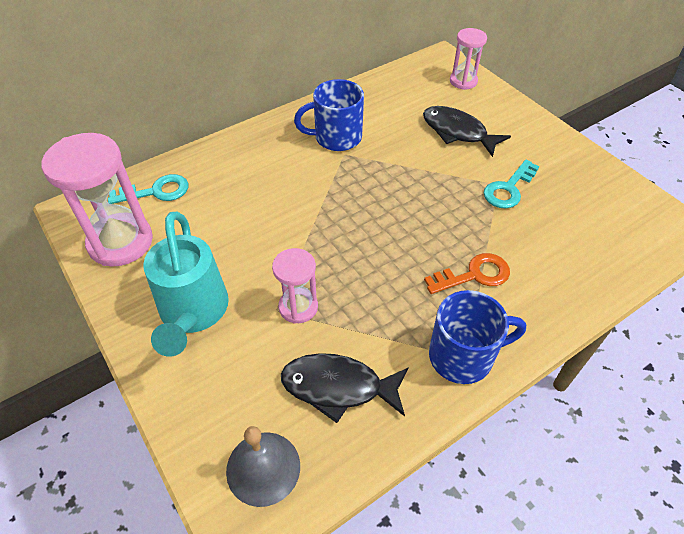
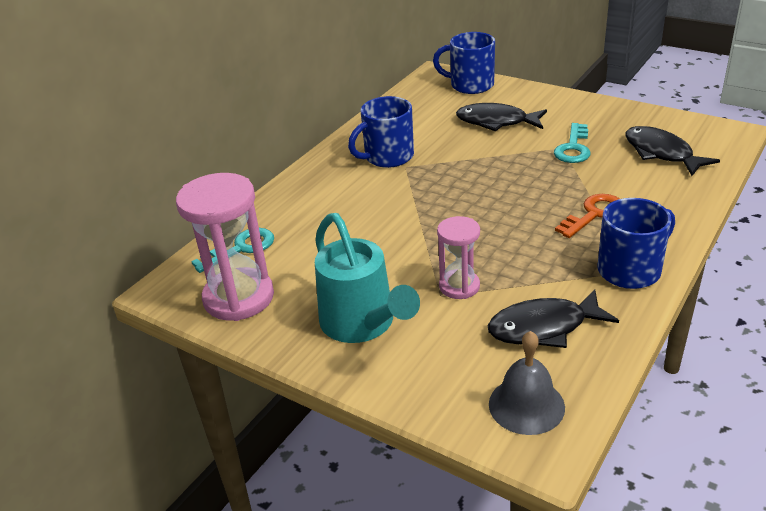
camera: 20 degrees left, 15 degrees down
(463, 81) = (470, 85): pink hourglass -> blue mug
(590, 227) = (661, 153): none -> black fish

